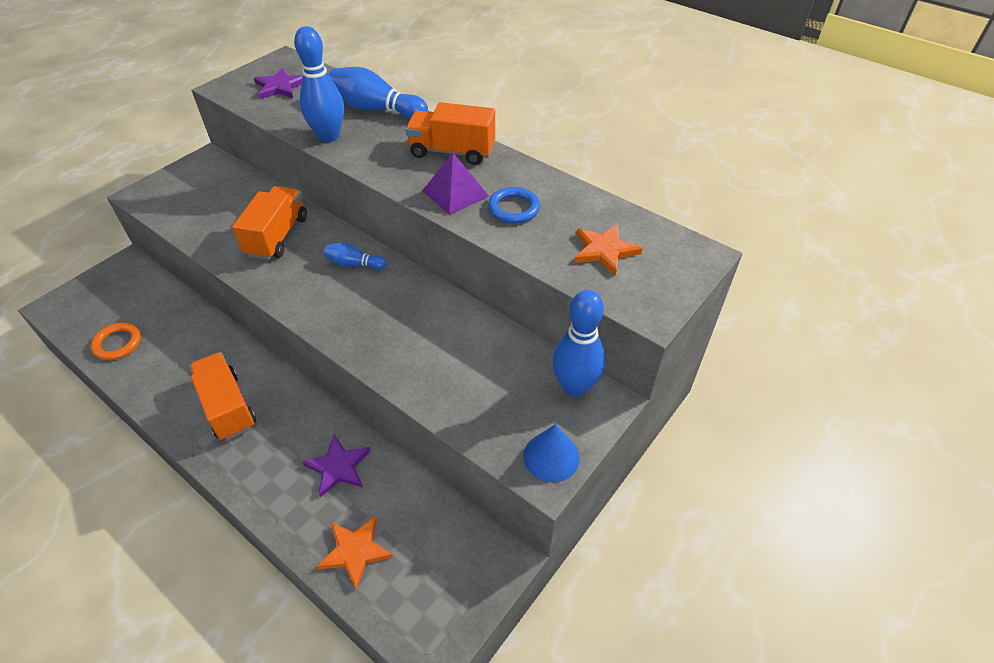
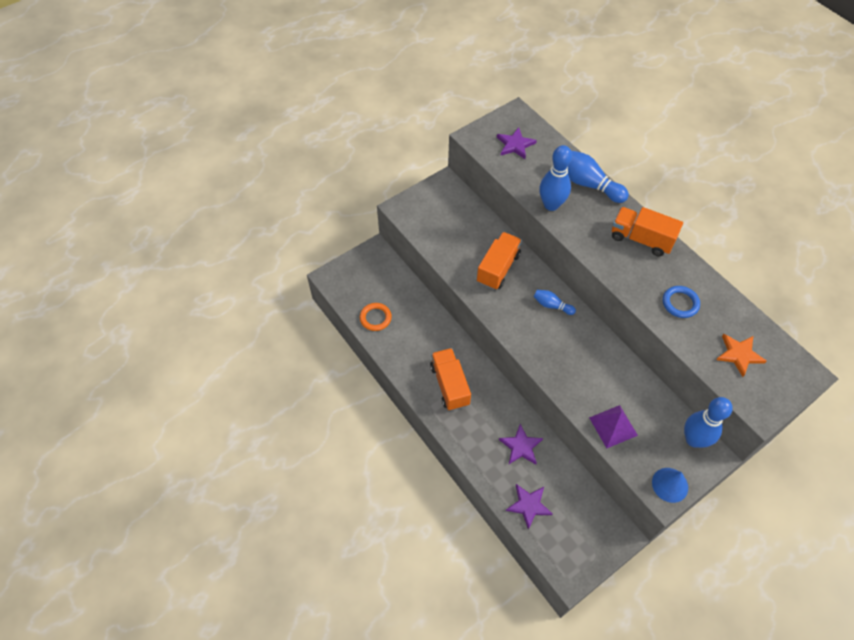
camera: 15 degrees right, 10 degrees up
(355, 551) = (529, 505): orange star -> purple star
(455, 193) = (639, 280): purple pyramid -> purple pyramid (613, 426)

